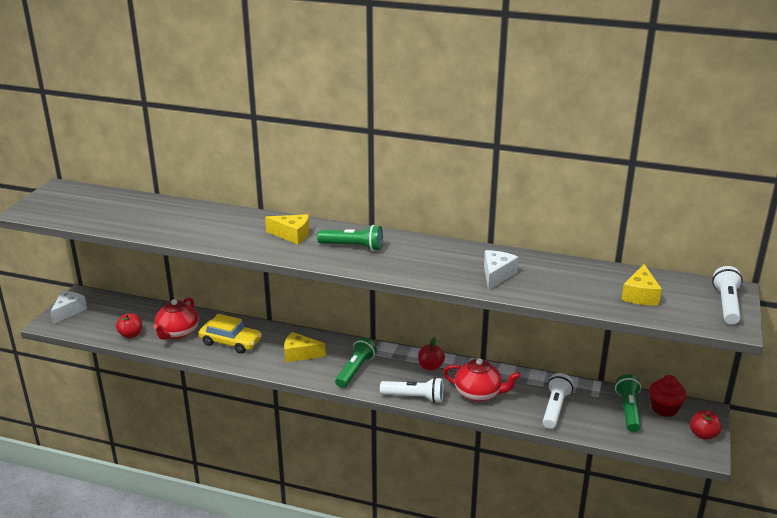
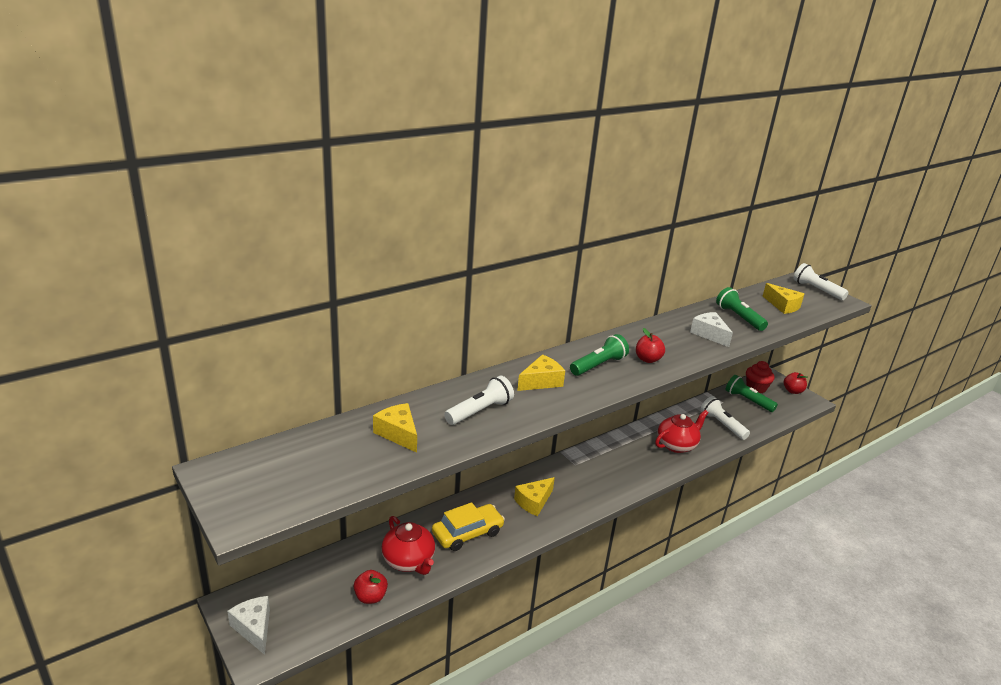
camera: 55 degrees left, 0 degrees up
(157, 216) = (398, 434): none -> yellow cheese
(355, 370) = (590, 485): green flashlight -> green flashlight (739, 317)
(414, 397) = (655, 475): white flashlight -> white flashlight (480, 411)
(430, 367) = (622, 447): red apple -> red apple (647, 359)

